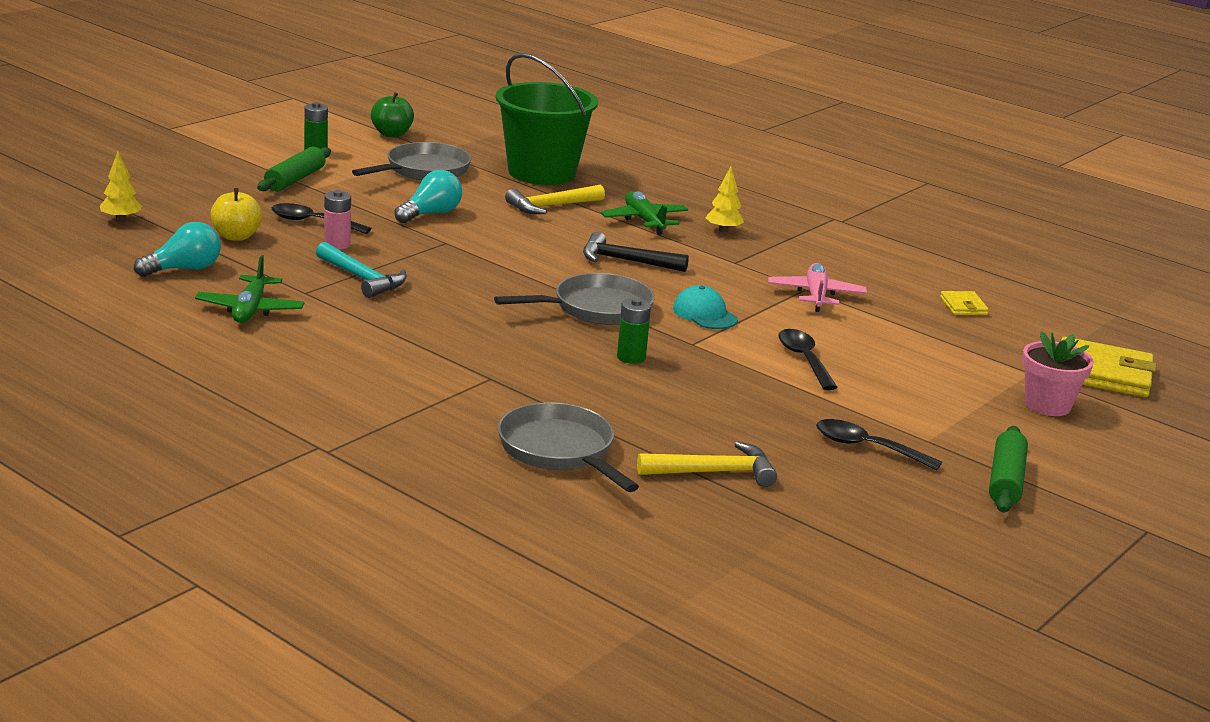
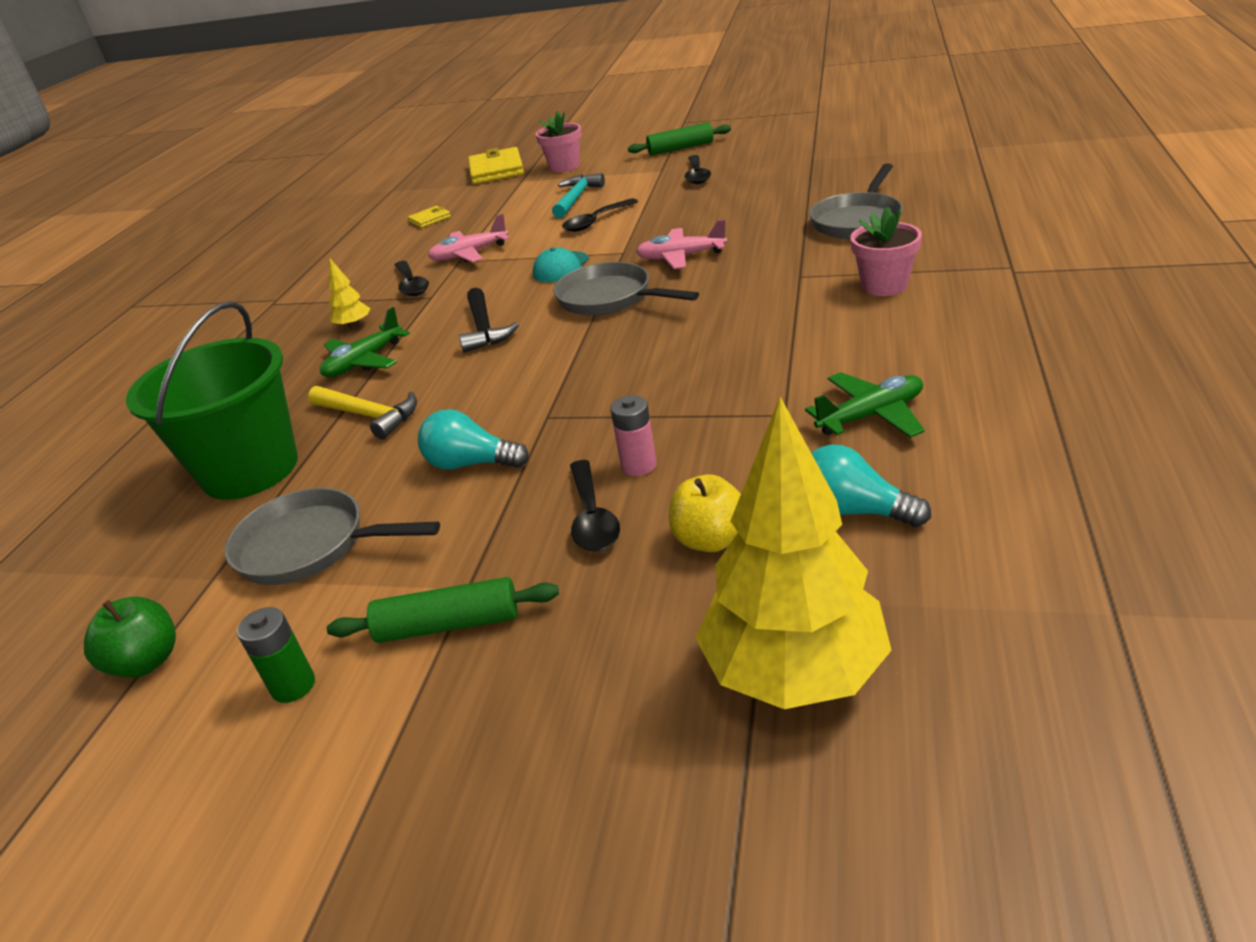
camera: 110 degrees left, 10 degrees up
(121, 220) = (794, 672): yellow tree -> yellow tree, size x2.40
(362, 278) = (705, 406): turquoise hammer -> turquoise hammer (576, 198)
(403, 394) = (884, 286): none -> pink flower pot
(631, 357) = (681, 257): green battery -> pink plane
(713, 472) = (800, 187): yellow hammer -> none
(777, 262) = (411, 285): none -> black spoon

